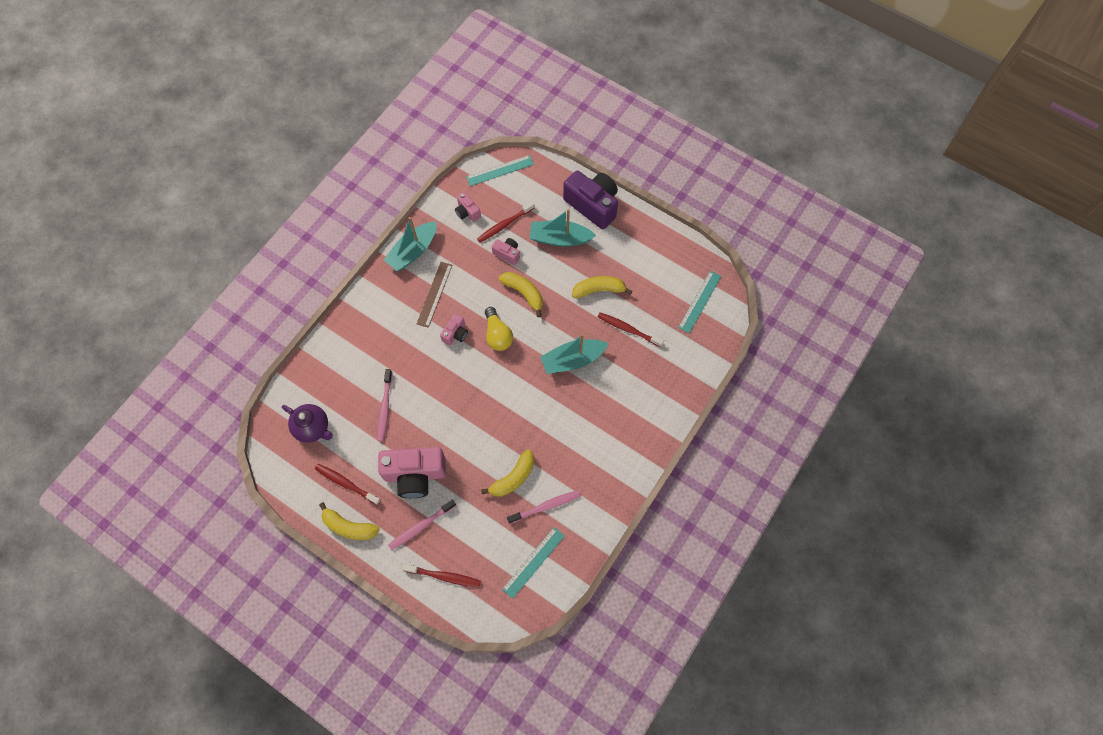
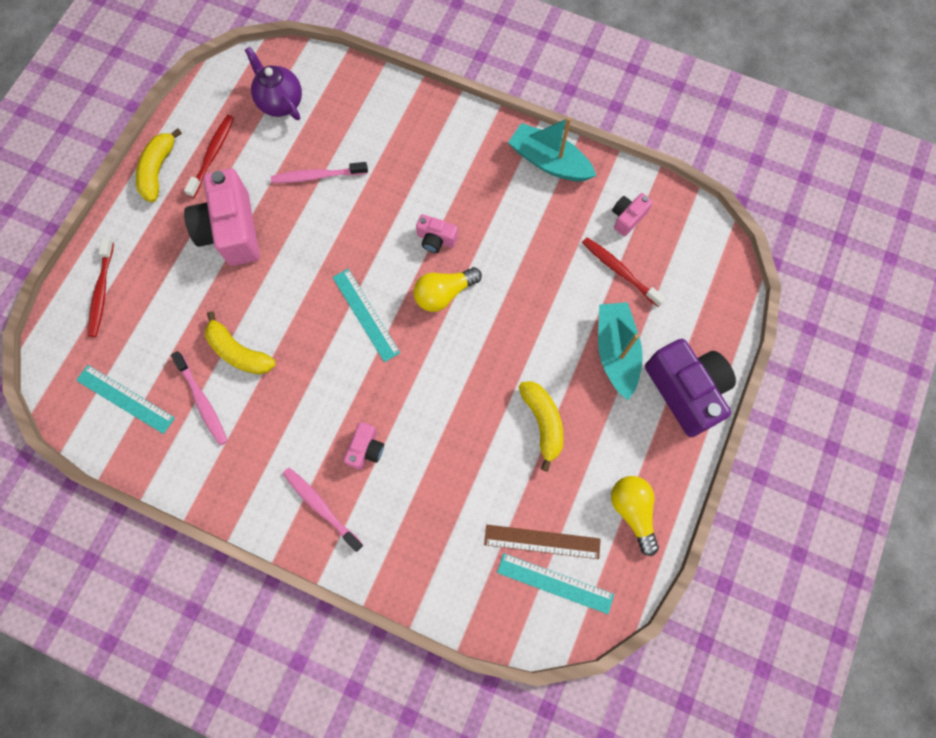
camera: 80 degrees right, 5 degrees up
(313, 428) = (280, 102): purple teapot -> purple teapot turned 120 degrees clockwise
(421, 526) = (164, 251): pink toothbrush -> pink toothbrush (321, 507)
(434, 294) = (490, 201): brown ruler -> brown ruler (542, 542)
(500, 170) = (708, 248): turquoise ruler -> turquoise ruler (366, 314)
(507, 254) = (573, 283): pink camera -> pink camera (366, 449)
(524, 293) = (515, 317): yellow banana -> none
(572, 360) = (423, 402): turquoise boat -> none
(592, 205) = (685, 391): purple camera -> purple camera turned 60 degrees counterclockwise
(628, 329) = (486, 476): red toothbrush -> none
(663, 250) = (632, 511): none -> yellow light bulb

